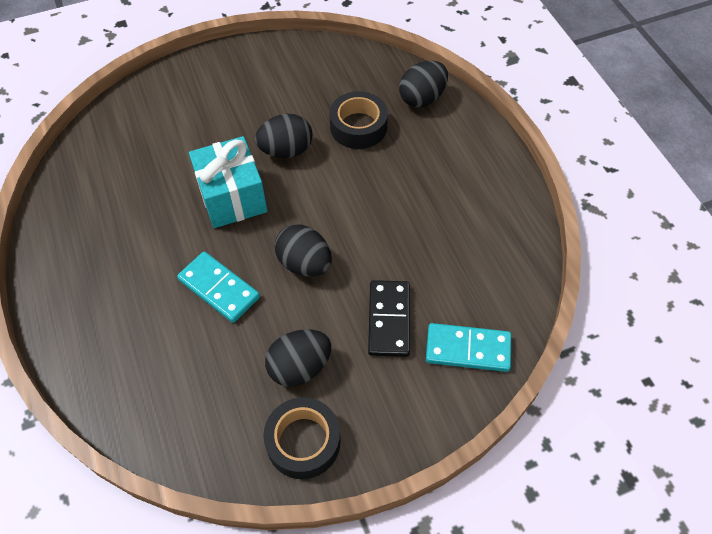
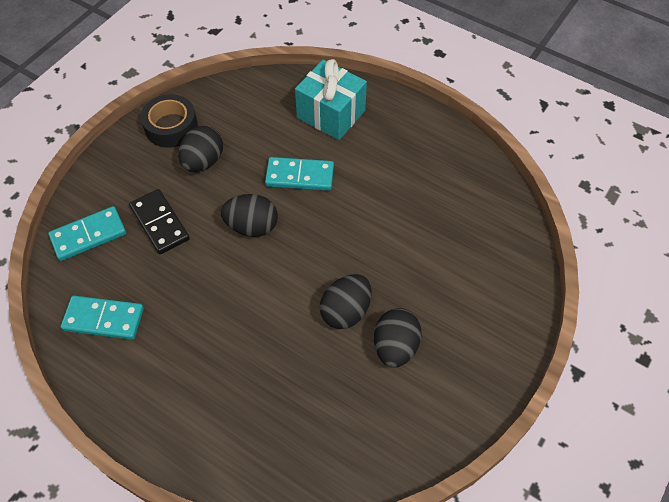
camera: 145 degrees right, 0 degrees up
(232, 197) = (352, 243): turquoise gift -> turquoise gift (331, 114)
(358, 127) = (300, 378): black tape -> none
(422, 98) = (260, 457): black egg -> black egg (395, 347)
(490, 254) = (104, 319): none -> turquoise domino

